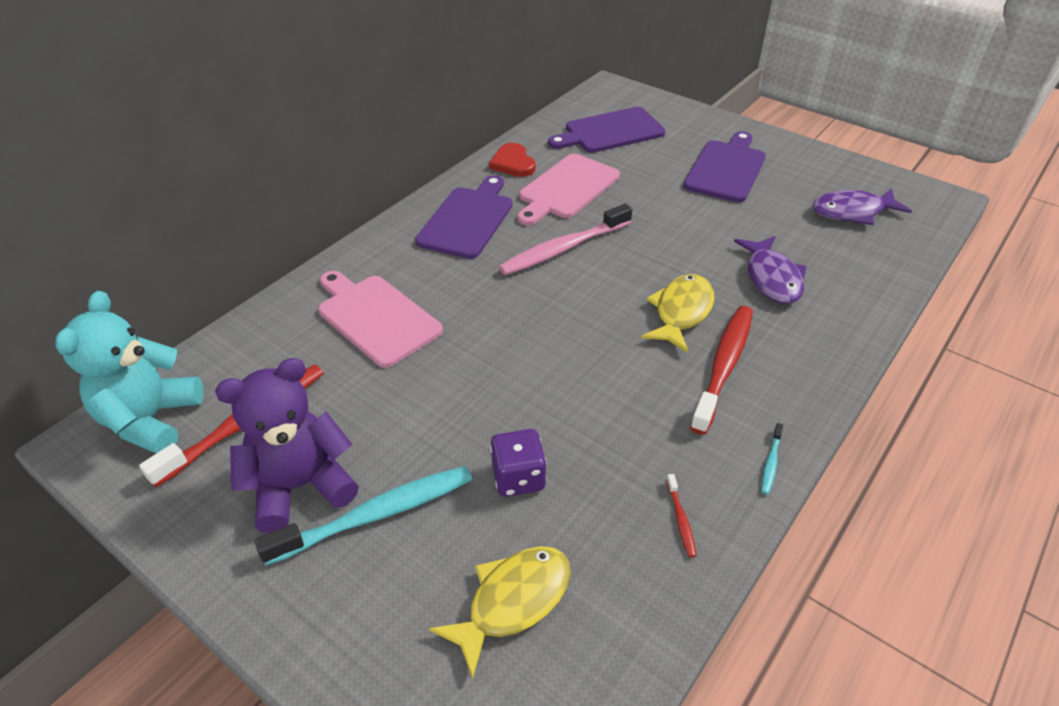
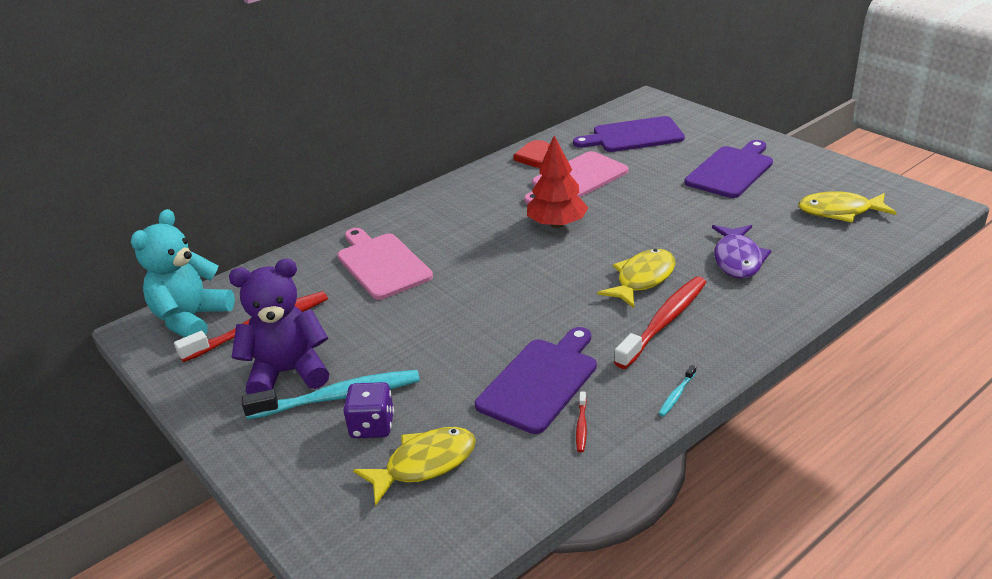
camera: 15 degrees right, 10 degrees down
(467, 220) = (481, 198): purple cutting board -> purple cutting board (540, 381)
(518, 477) = (458, 384): purple dice -> purple dice (372, 426)
(564, 248) = (557, 224): pink toothbrush -> red tree
(852, 212) = (839, 211): purple fish -> yellow fish

